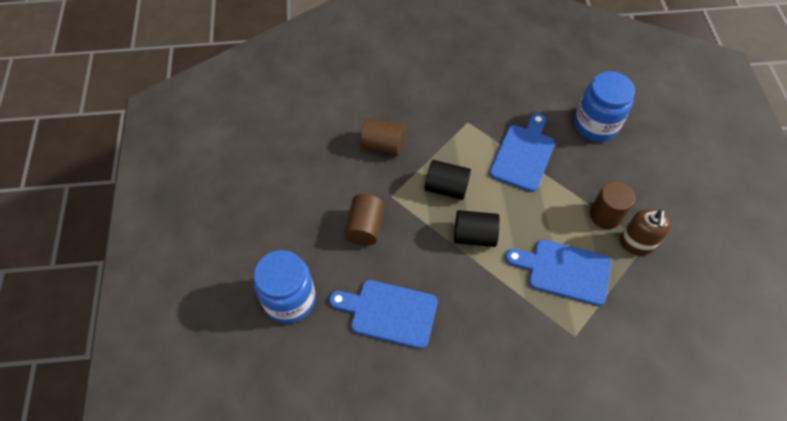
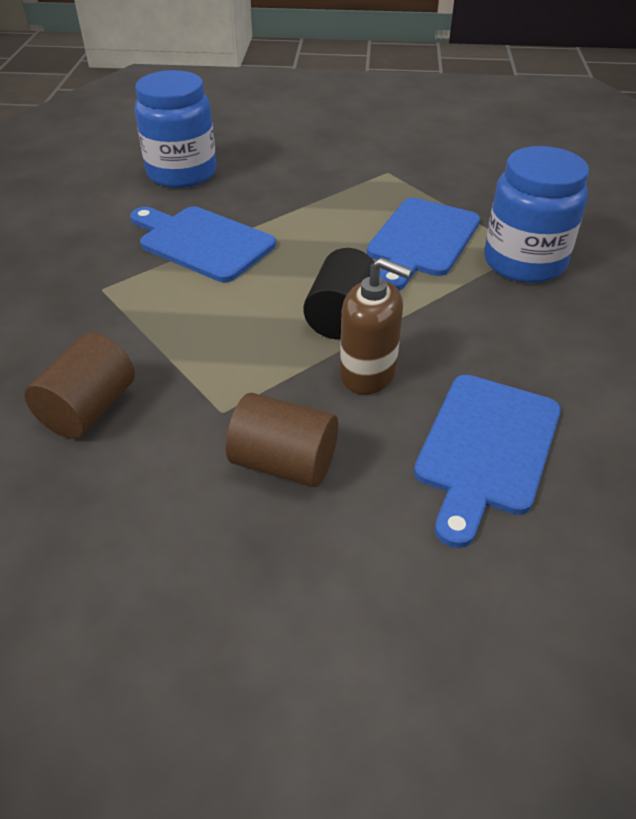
camera: 80 degrees left, 15 degrees down
(289, 299) = (447, 630): blue jar -> blue jar (524, 262)
(446, 188) = (231, 334): black cylinder -> none
(605, 215) = (337, 193): brown cylinder -> none
(636, 243) = (387, 179): brown soap dispenser -> brown soap dispenser (368, 373)

